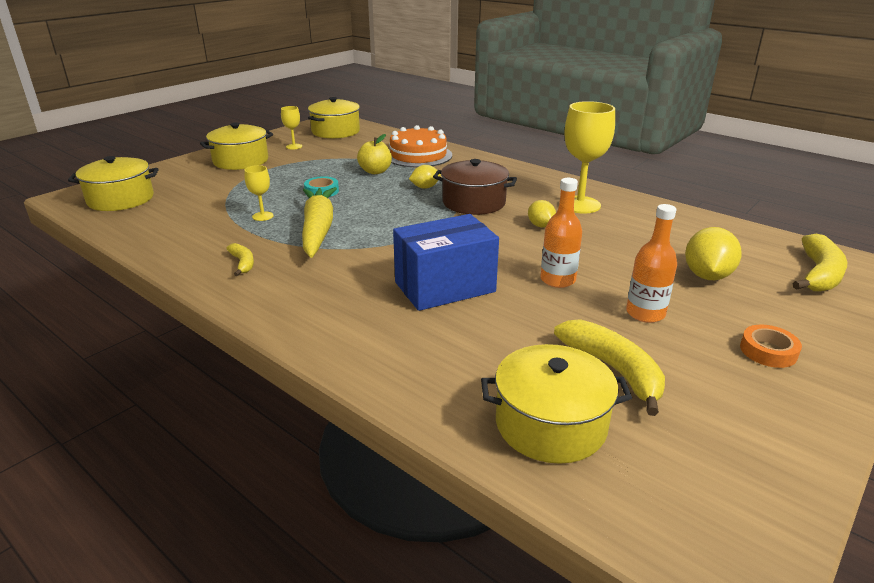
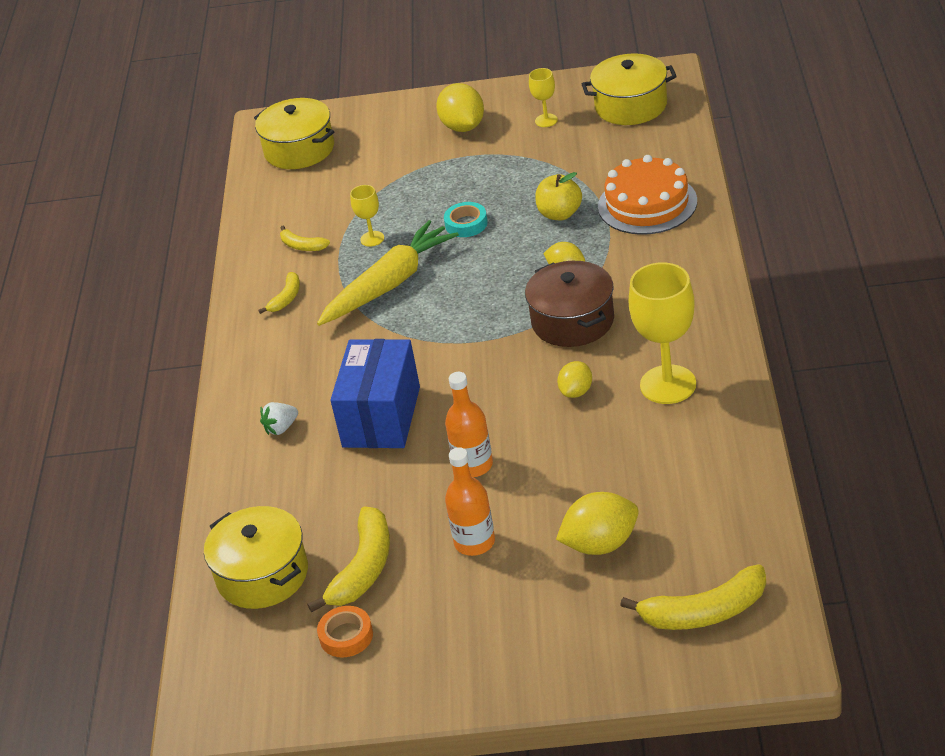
camera: 55 degrees right, 10 degrees up
(208, 236) = (302, 246): none -> yellow banana
(241, 161) = (463, 127): yellow pot -> yellow lemon
(377, 328) = (281, 428): none -> white strawberry
(445, 287) = (381, 417): blue box -> blue box turned 75 degrees clockwise
(768, 351) = (492, 635): orange tape -> orange tape (346, 636)

